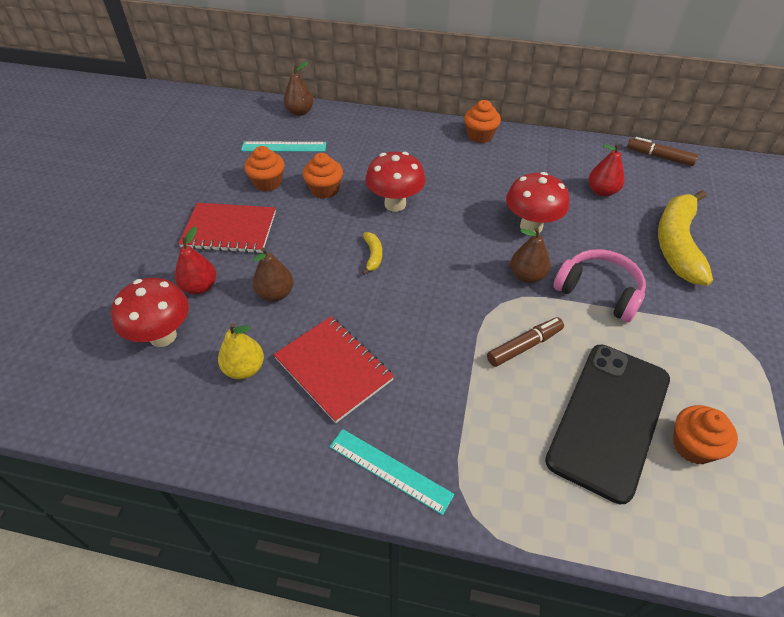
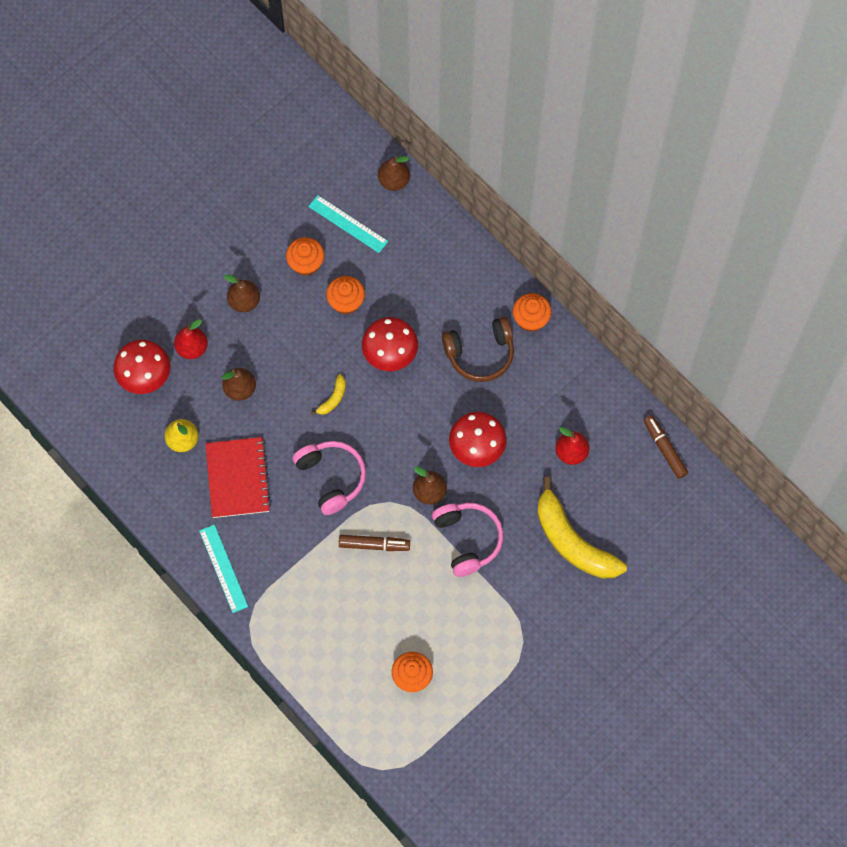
camera: 35 degrees right, 20 degrees up
(229, 230) = (244, 301): red notebook -> brown pear
(429, 315) = (331, 478): none -> pink headphones
(465, 170) = (480, 354): none -> brown headphones
(609, 419) = (379, 627): black phone -> none
(677, 244) = (572, 541): yellow banana -> yellow banana turned 90 degrees counterclockwise

